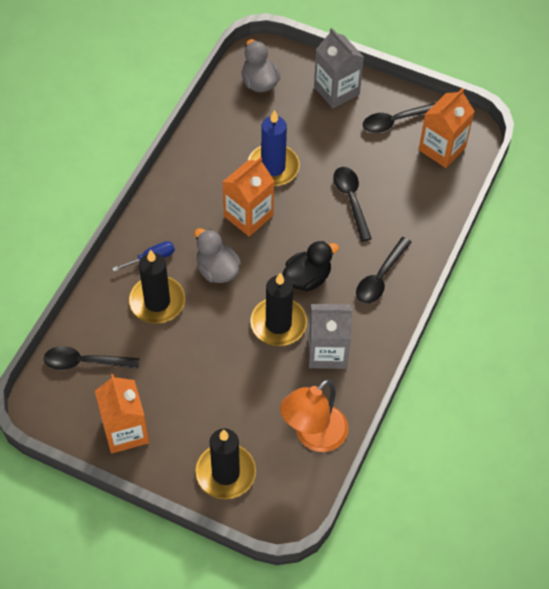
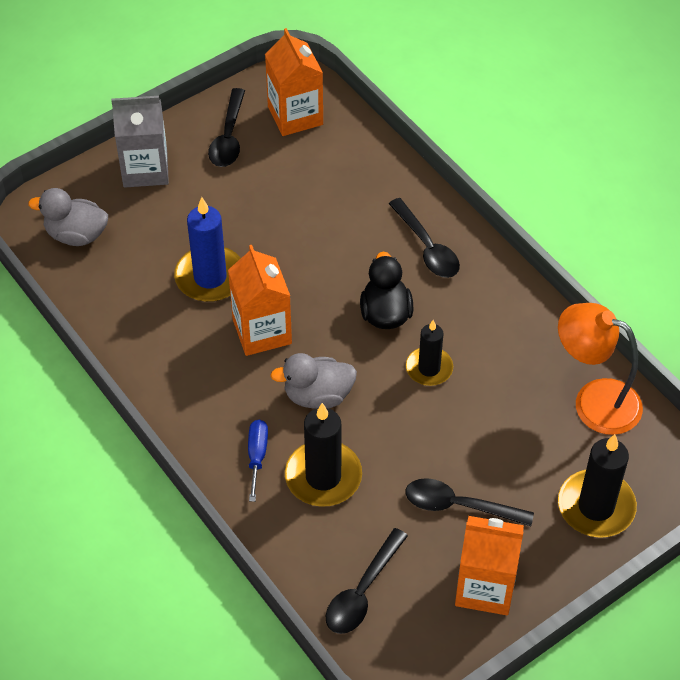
camera: 60 degrees left, 5 degrees down
(278, 323) = (429, 368): black candle -> black candle, size x0.64
(313, 436) = (594, 401): orange lamp -> orange lamp turned 135 degrees clockwise
(327, 351) = (493, 339): grey carton -> none
(351, 200) = (308, 226): black spoon -> black spoon (459, 506)

